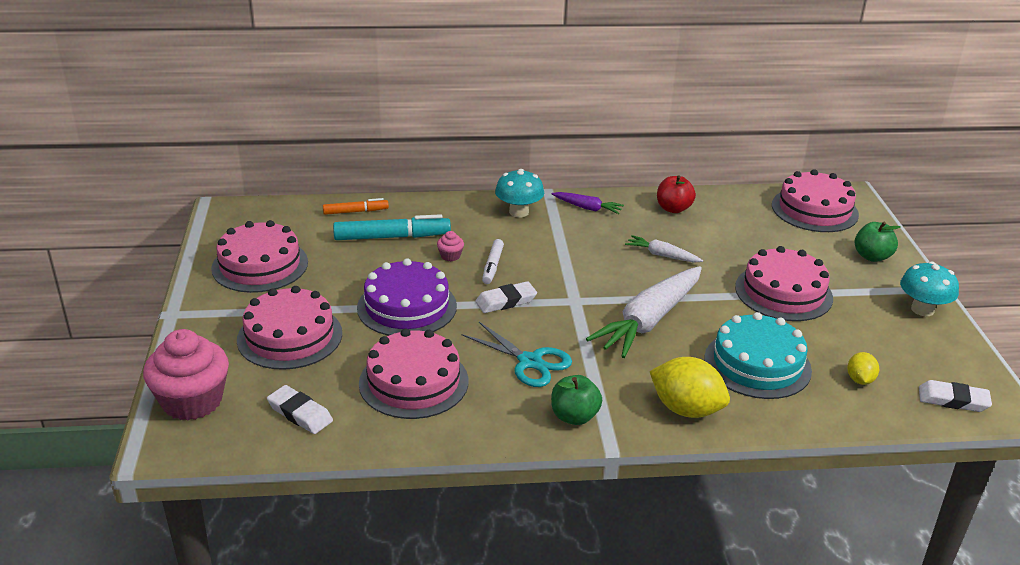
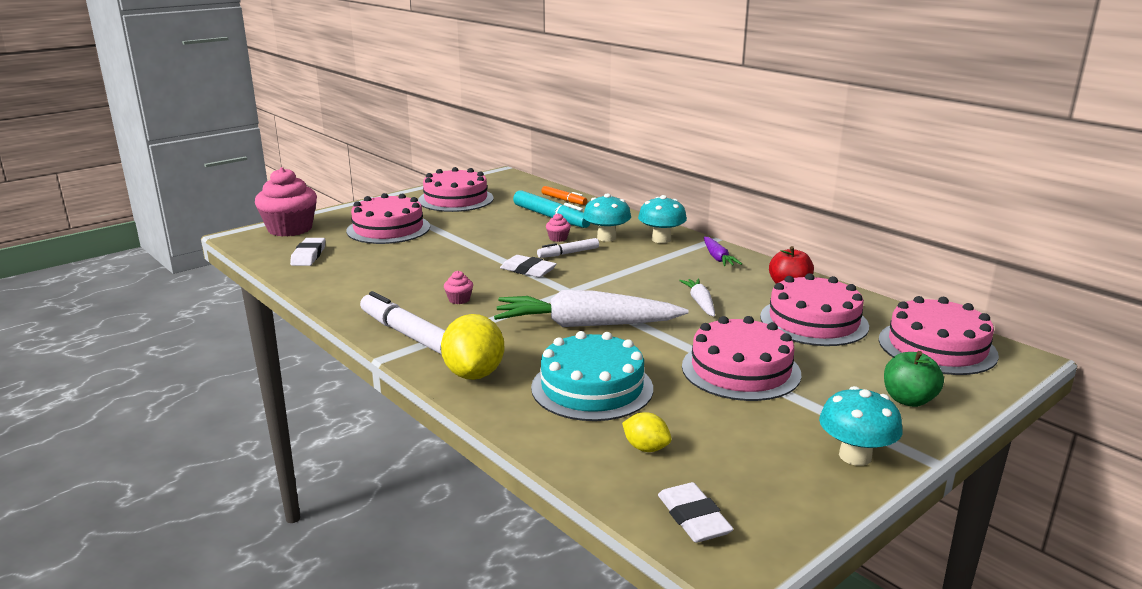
camera: 55 degrees right, 10 degrees down
(407, 307) = (471, 246): purple cake -> none
(413, 382) = (383, 273): pink cake -> pink cake (813, 321)
(481, 233) = (606, 238): none -> turquoise mushroom
(530, 362) = (459, 299): turquoise scissors -> pink cupcake
(574, 416) = (407, 334): green apple -> white marker
(860, 380) = (646, 448): yellow lemon -> yellow lemon turned 60 degrees clockwise

